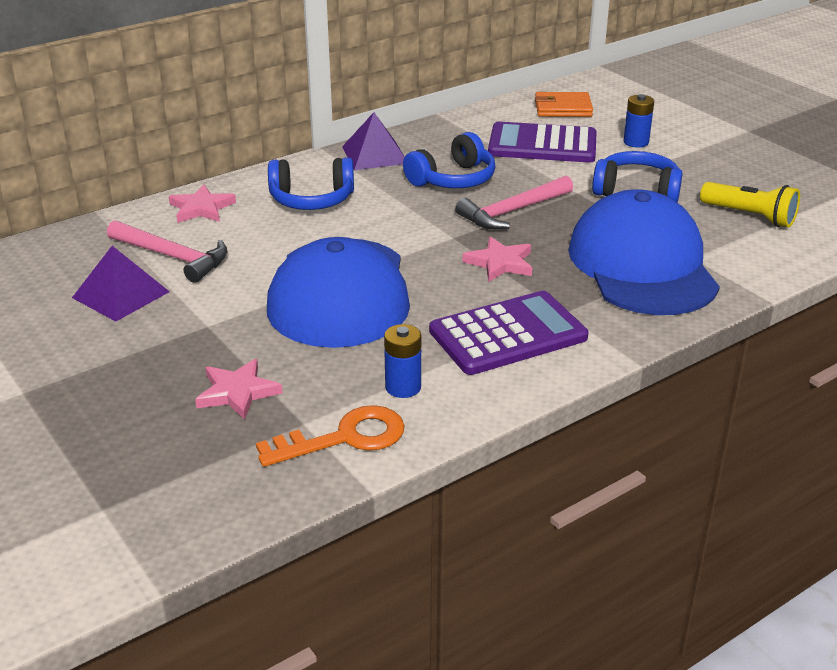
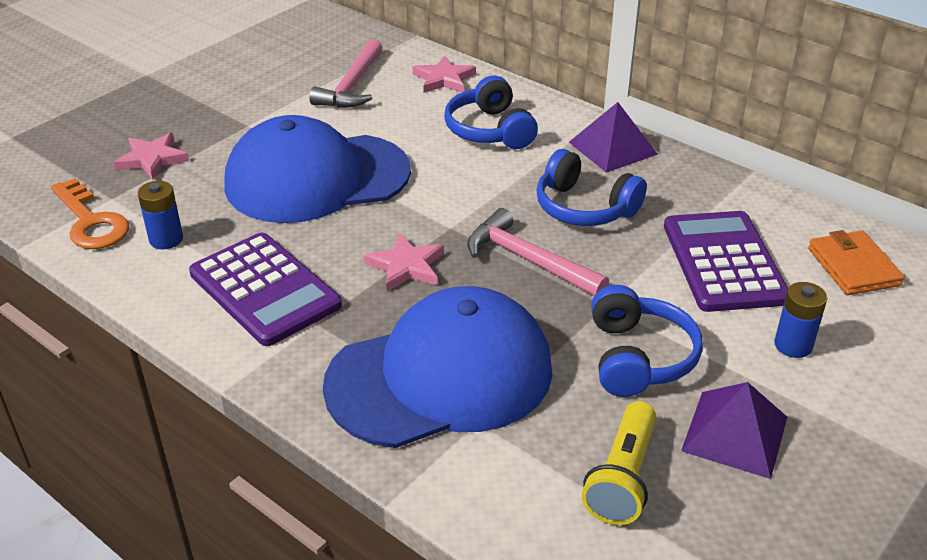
camera: 75 degrees right, 5 degrees up
(121, 294) = (285, 77): purple pyramid -> purple pyramid (735, 433)

